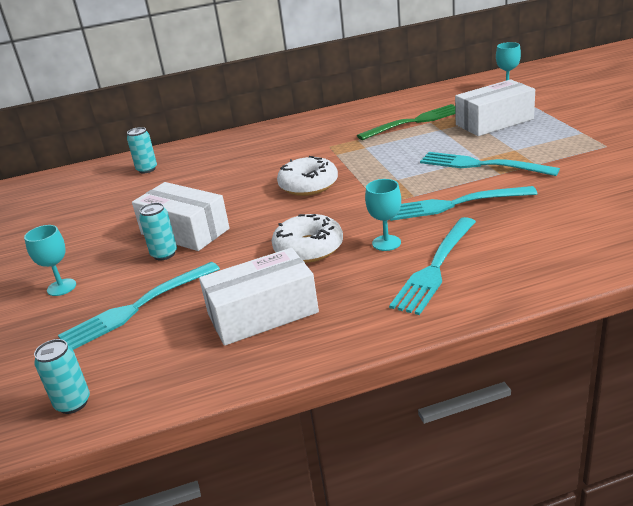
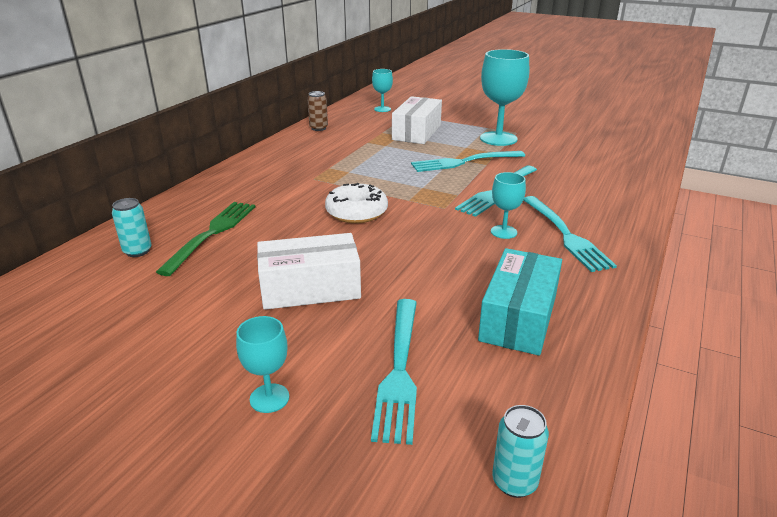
camera: 50 degrees left, 0 degrees up
(164, 254) = (329, 315): turquoise can -> none
(262, 313) = (518, 318): white box -> turquoise box
(308, 248) = (454, 257): white donut -> none
(413, 98) = (318, 128): none -> brown can
(414, 122) = (354, 144): green fork -> green fork (212, 234)
(568, 148) = (498, 139): none -> turquoise goblet

